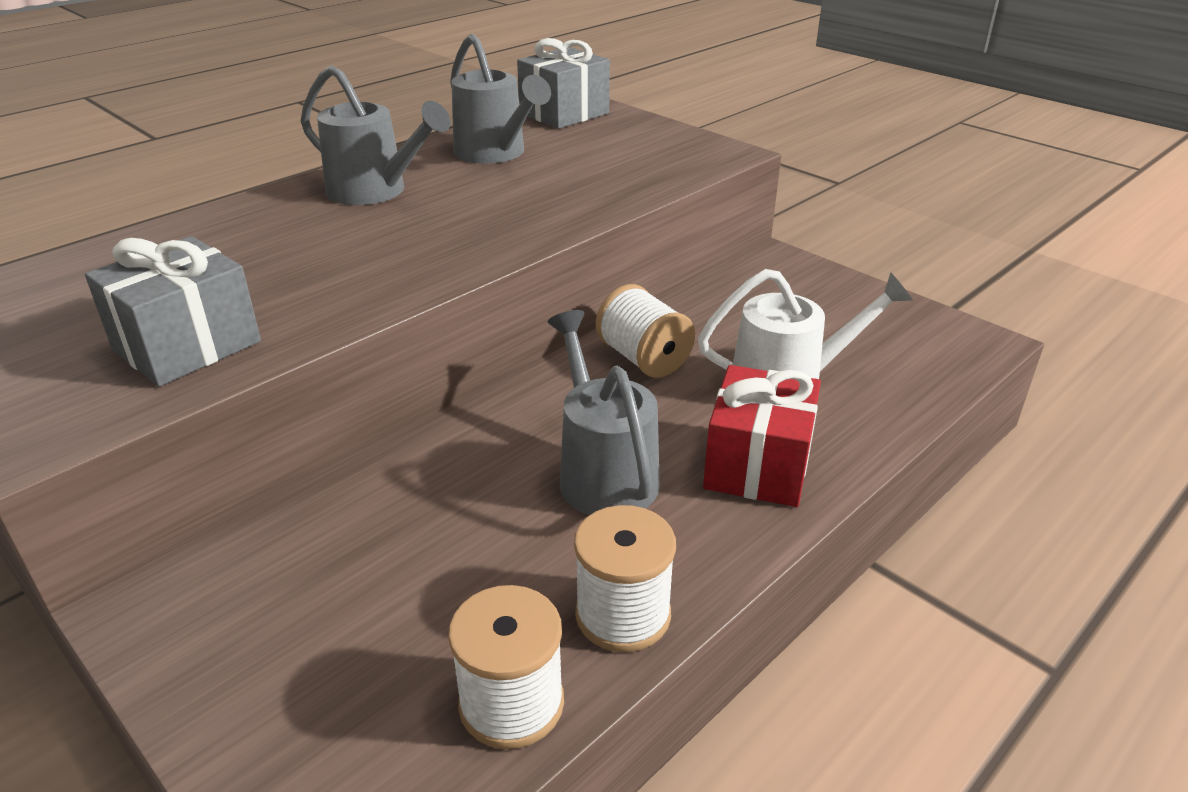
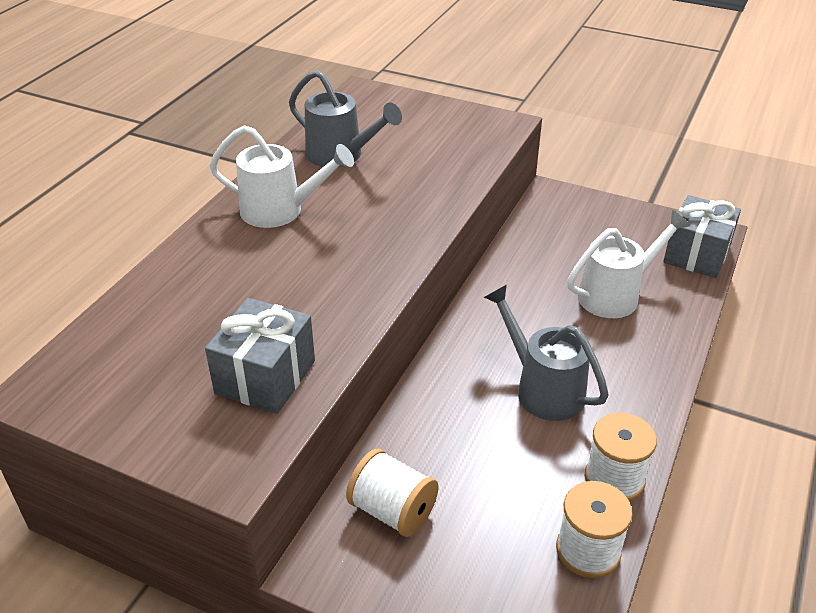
camera: 20 degrees left, 5 degrees up
(376, 192) = (281, 211): grey watering can -> white watering can
(564, 113) = (361, 104): grey gift -> grey gift (697, 254)
(643, 359) = (513, 297): white spool -> white spool (392, 511)
(757, 465) = (631, 358): red gift -> none

